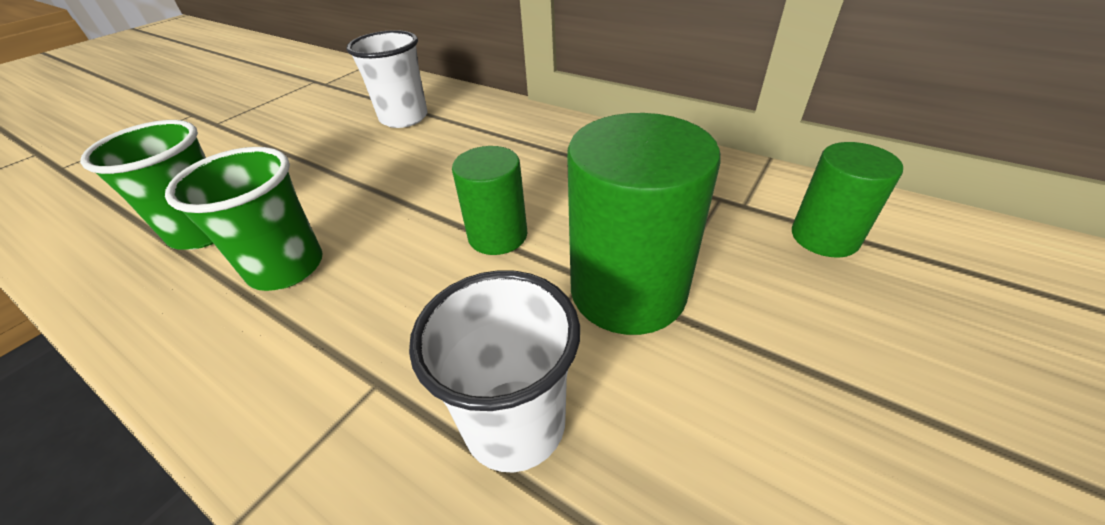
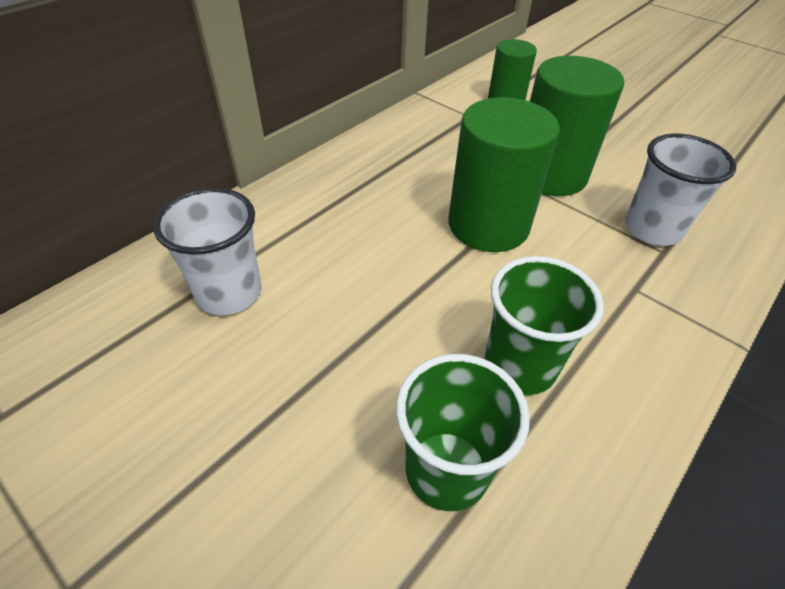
camera: 85 degrees left, 5 degrees up
(498, 236) = (488, 225): green cylinder -> green cylinder, size x1.66

